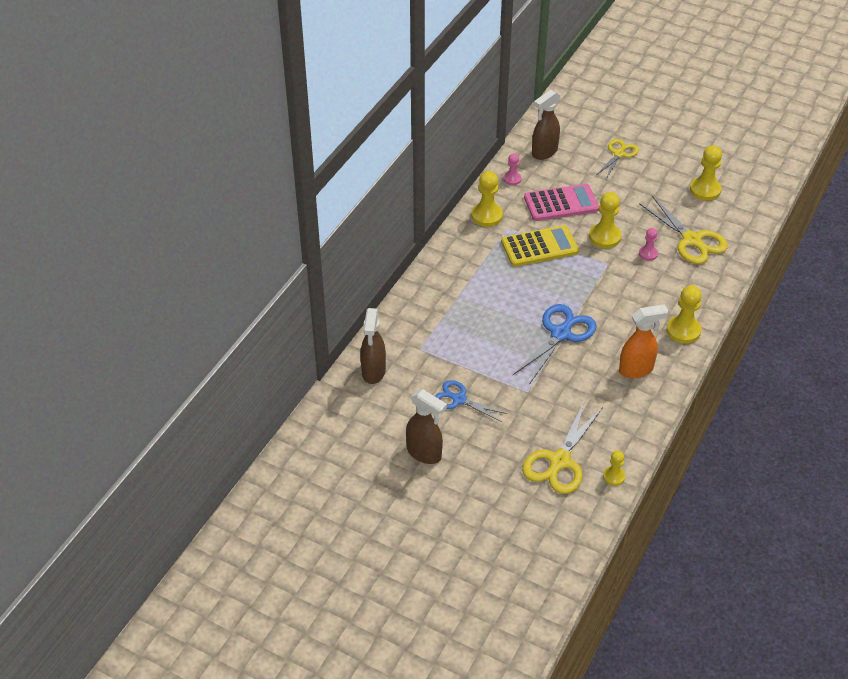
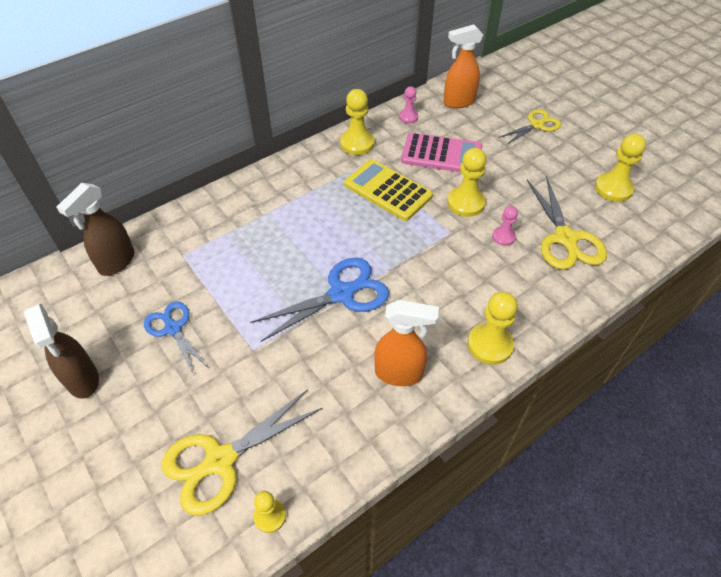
camera: 25 degrees right, 5 degrees up
(539, 247) = (387, 190): yellow calculator -> yellow calculator turned 150 degrees counterclockwise
(544, 152) = (458, 102): brown spray bottle -> orange spray bottle

